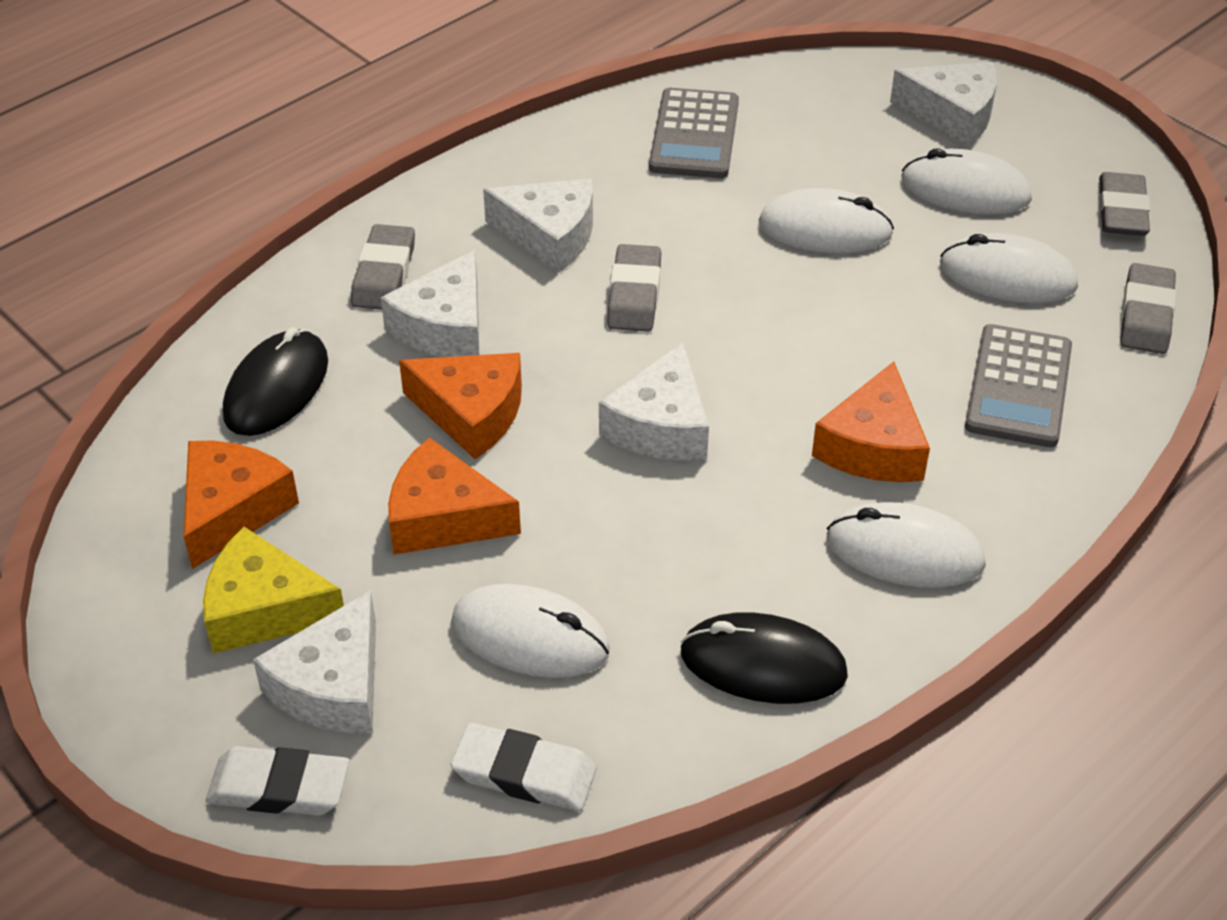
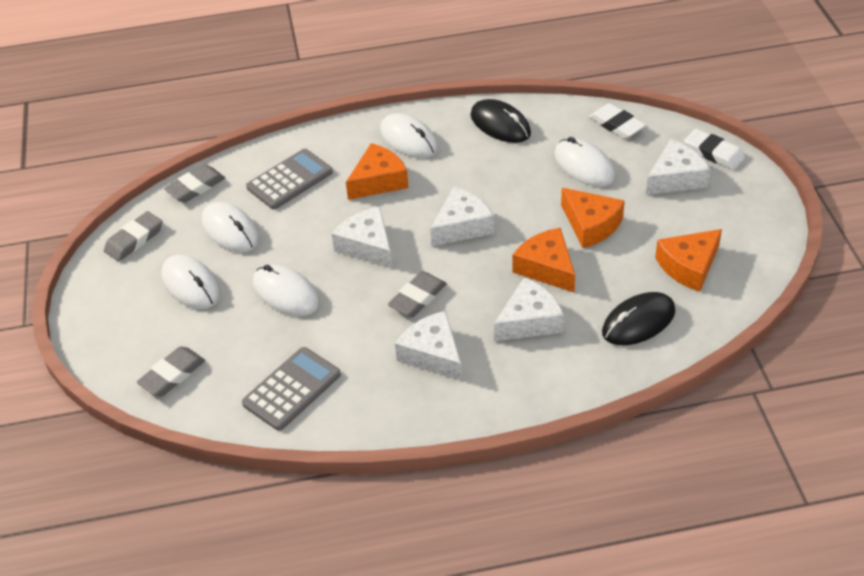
camera: 145 degrees left, 0 degrees up
(264, 609) = (692, 217): yellow cheese -> none
(384, 274) = (542, 369): grey eraser -> grey eraser (172, 375)
(953, 115) = (137, 335): white cheese -> white cheese (367, 246)

